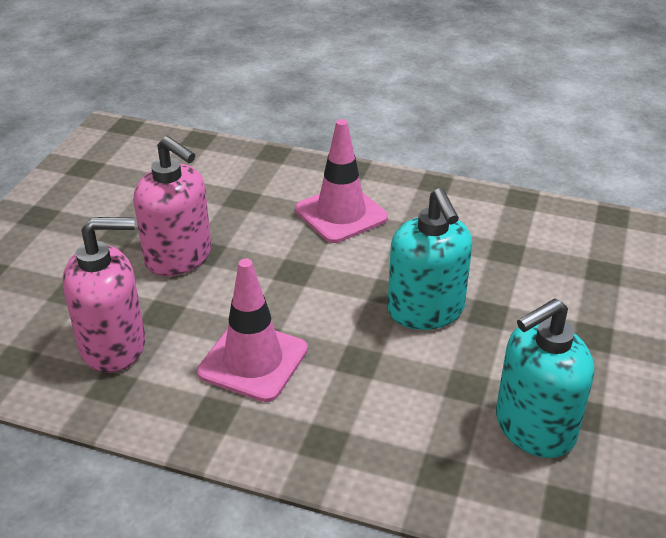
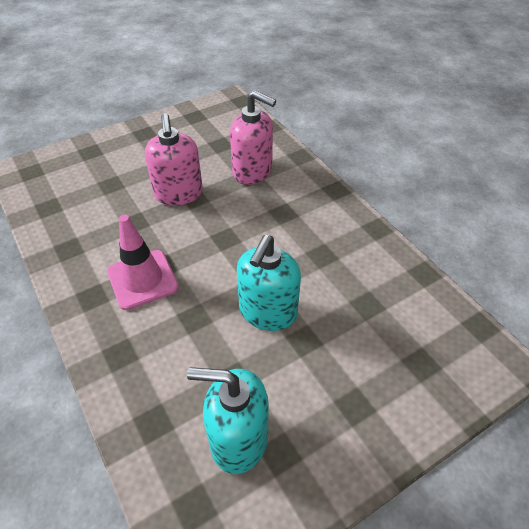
camera: 40 degrees right, 10 degrees up
(114, 346) = (94, 227): pink soap dispenser -> pink soap dispenser (253, 172)
(341, 214) = (293, 217): pink traffic cone -> none

